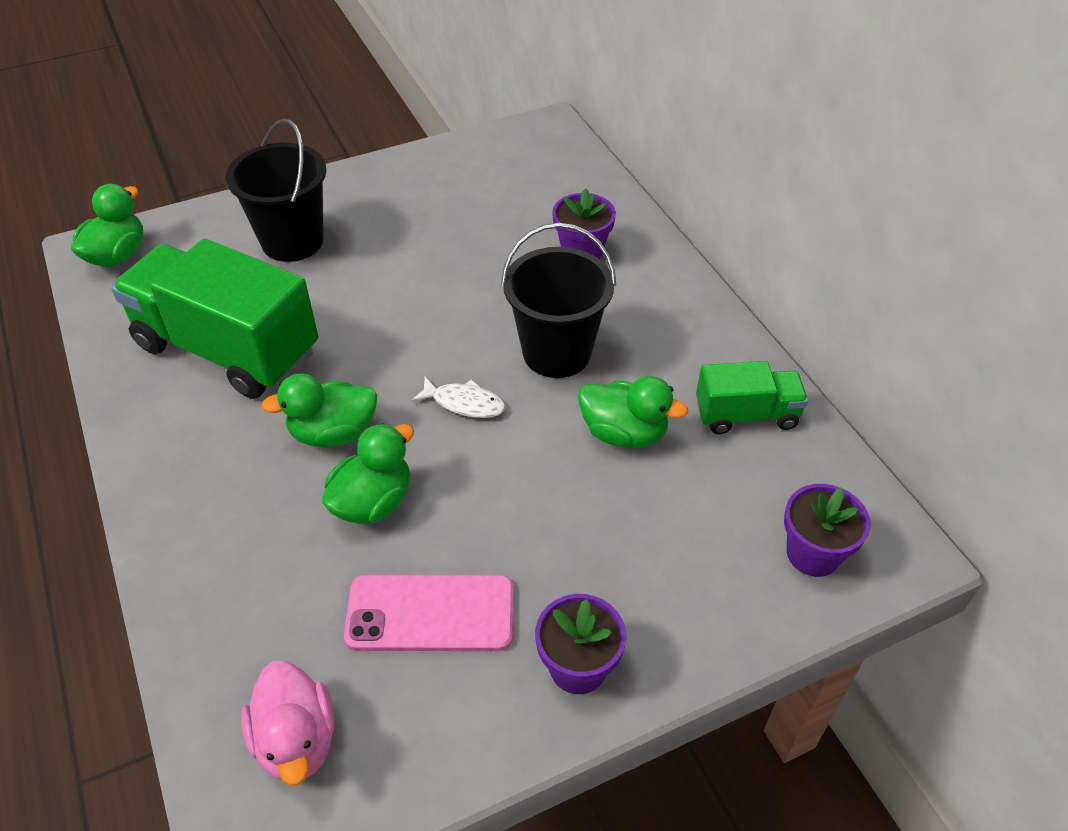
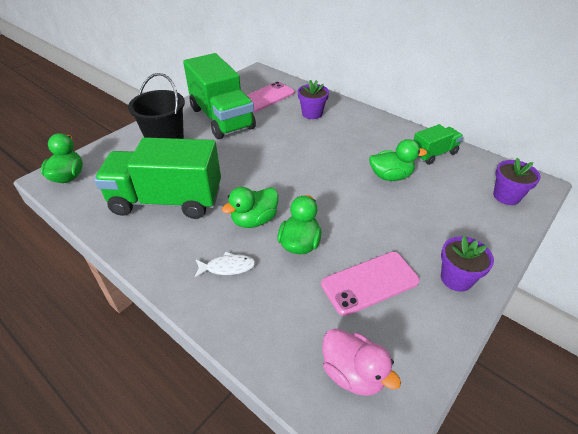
camera: 25 degrees left, 5 degrees down
(415, 214) = (222, 118): none -> green truck
(464, 403) = (309, 187): white fish -> white fish (227, 267)
(523, 191) = (266, 97): none -> pink phone
(556, 353) = (334, 154): black bucket -> none

